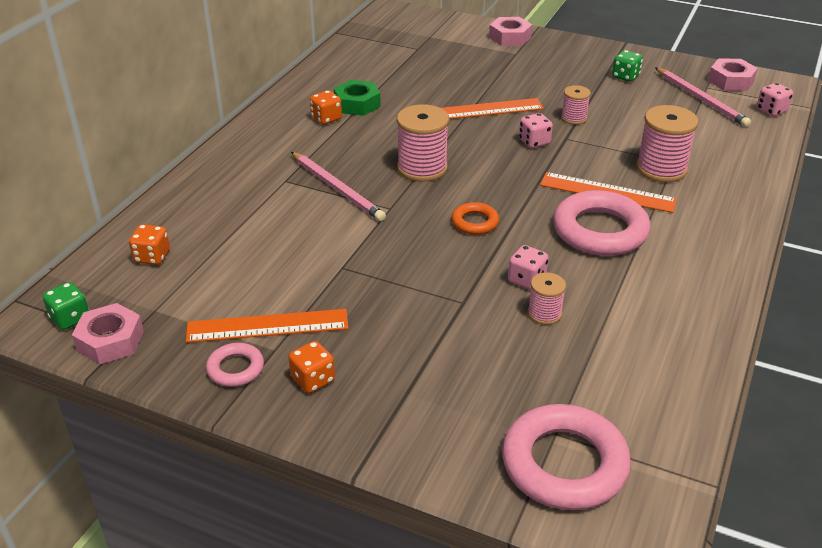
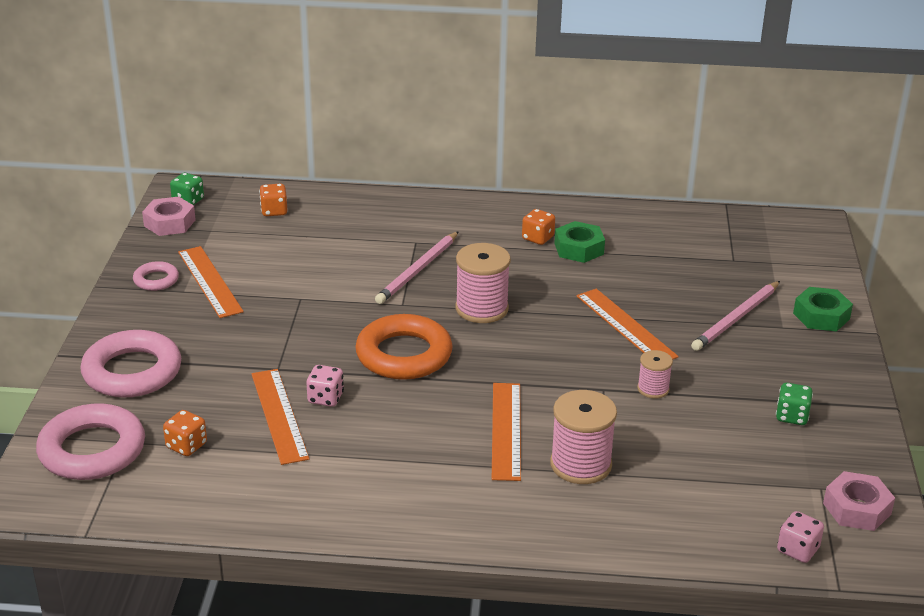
camera: 70 degrees right, 5 degrees down
(313, 380) = (154, 315): orange dice -> orange dice (186, 446)
(475, 222) = (404, 355): orange ring -> orange ring, size x1.99
(510, 37) = (821, 316): pink nut -> green nut
(534, 142) = (579, 368): pink dice -> none
(544, 313) = (279, 415): pink spool -> orange ruler
(600, 231) = (430, 433): pink ring -> pink ring (132, 372)
(701, 99) = (780, 484): pink pencil -> pink pencil (736, 319)

